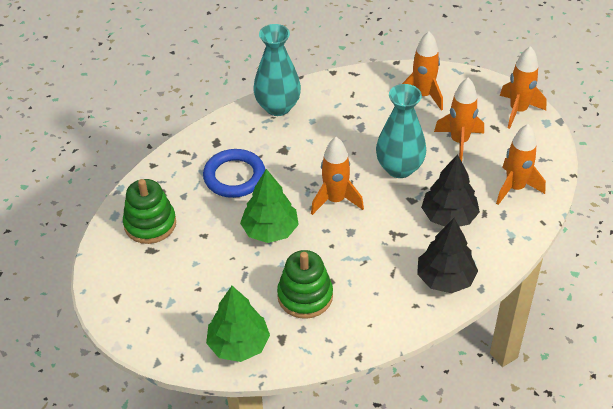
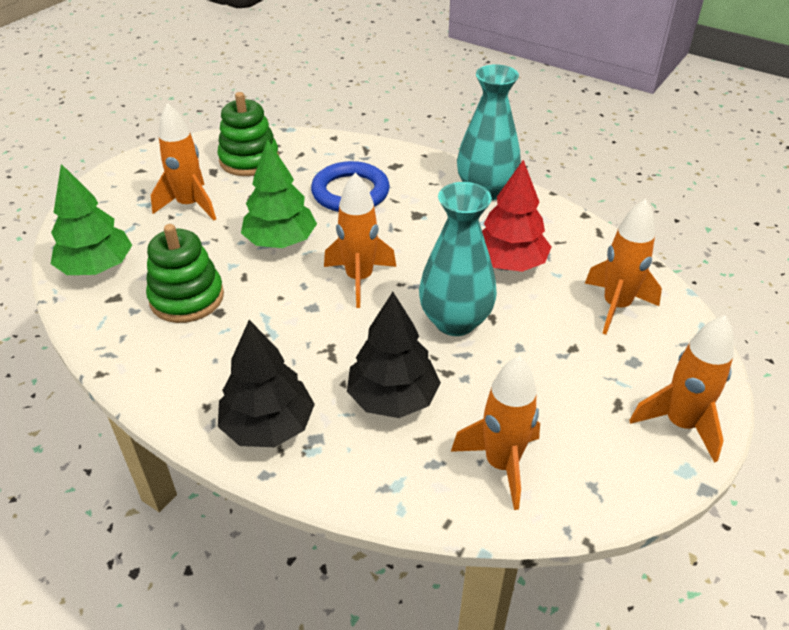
camera: 65 degrees right, 5 degrees down
(360, 124) = (509, 263): none -> red tree
(459, 142) = (553, 370): orange rocket -> orange rocket (190, 205)

